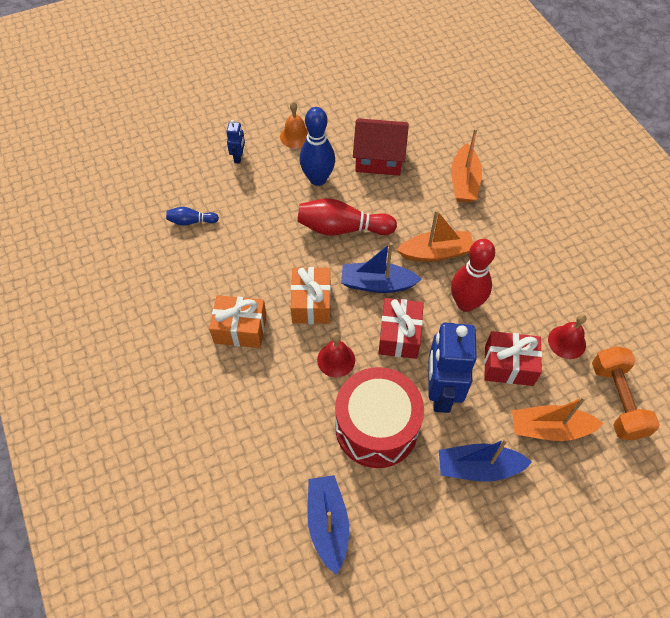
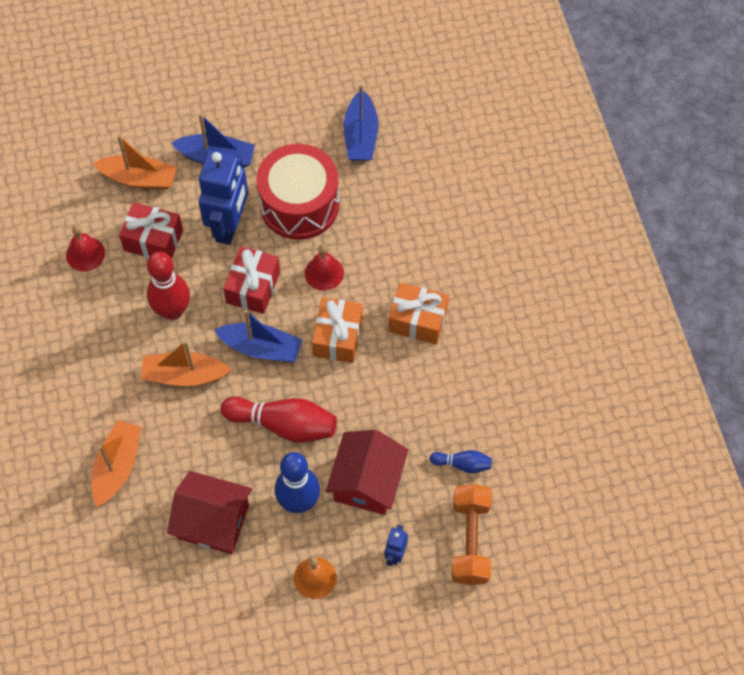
camera: 170 degrees left, 5 degrees up
(267, 199) = (367, 481): none -> red house
(617, 400) = (64, 192): orange dumbbell -> orange dumbbell (470, 540)

